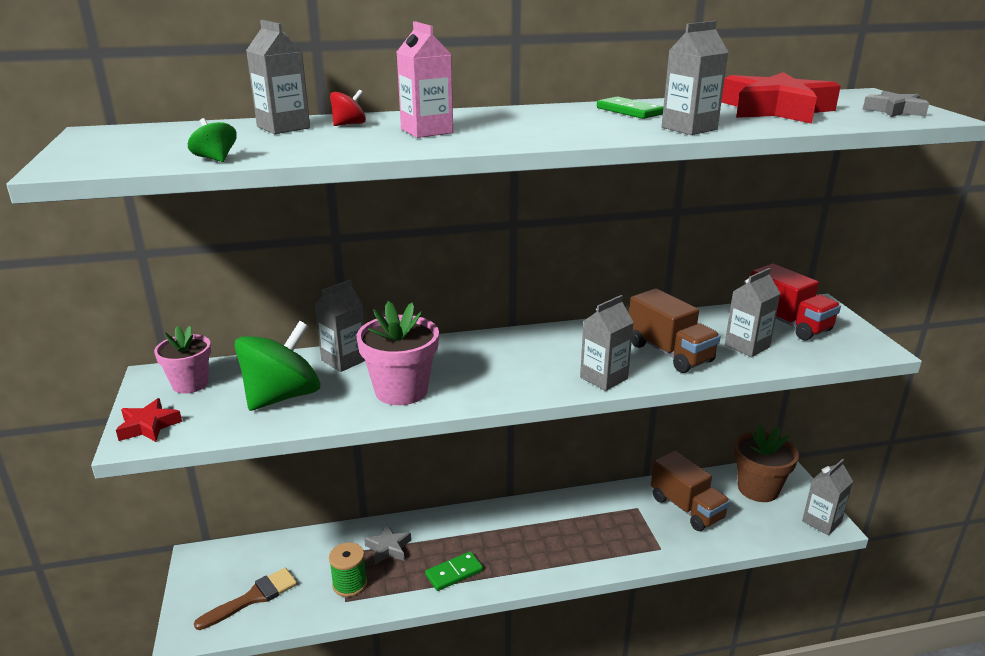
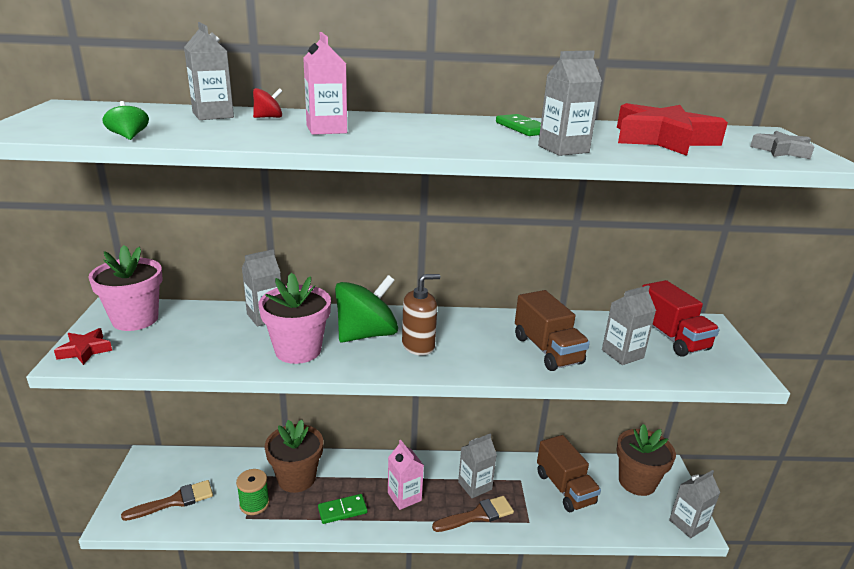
camera: 10 degrees right, 0 degrees up
(190, 384) = (135, 319): pink flower pot -> pink flower pot, size x1.50
(282, 397) = (200, 341): green spinning top -> green spinning top (366, 334)
(388, 548) = (296, 478): grey star -> brown flower pot
(518, 546) = (404, 496): none -> pink carton
(532, 367) = (418, 346): none -> brown soap dispenser
(603, 378) = (477, 365): grey carton -> grey carton (475, 486)
(604, 551) = (477, 515): none -> brown brush

